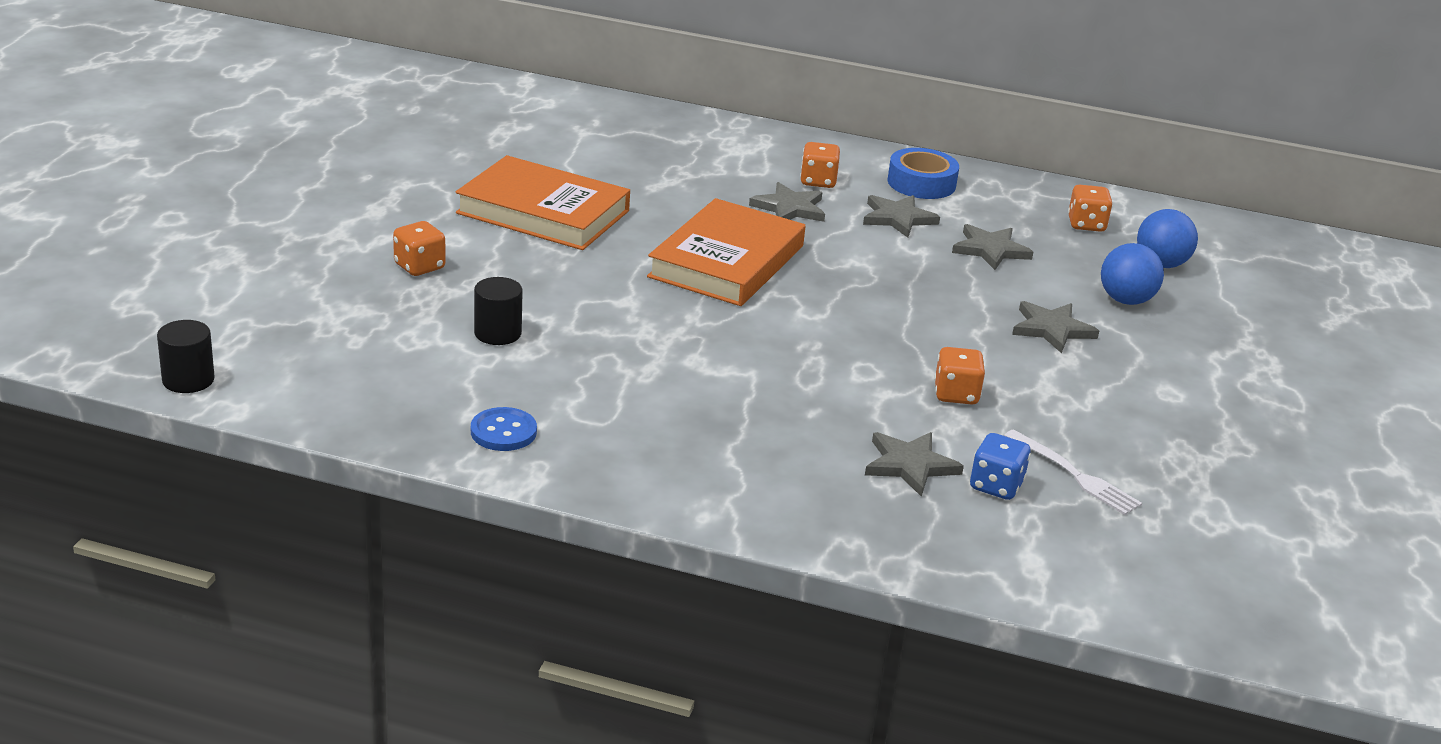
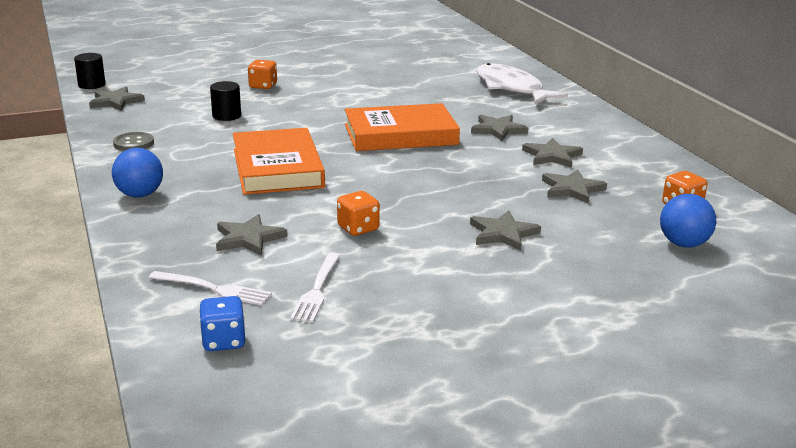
camera: 55 degrees right, 5 degrees down
(303, 387) = (116, 101): none -> grey star
(503, 432) = (133, 143): blue button -> grey button
(543, 212) = (367, 89): orange book -> orange book (277, 168)
(676, 142) = (511, 88): none -> white fish
(818, 181) = (548, 127): orange dice -> none
(921, 183) = (615, 149): blue tape -> none
(996, 486) = (263, 269): blue dice -> blue dice (223, 341)
(1015, 532) = (214, 289): none -> white fork
(1125, 300) = (598, 246): blue ball -> blue ball (140, 195)

